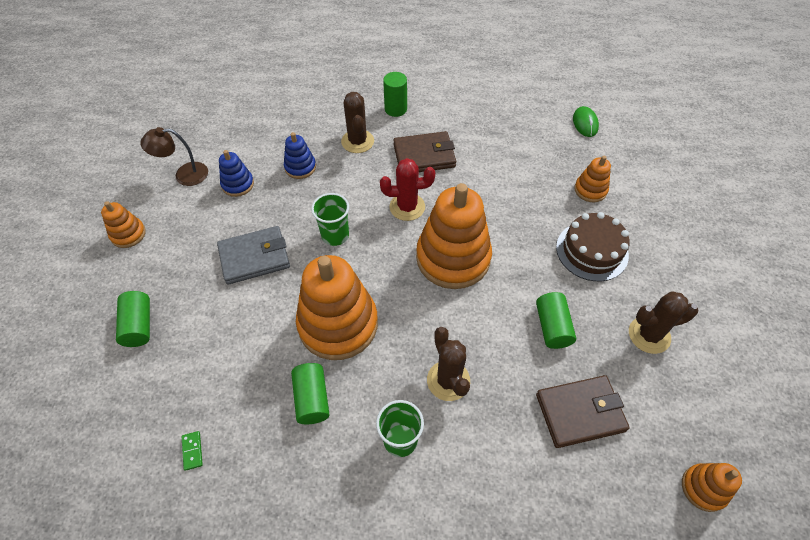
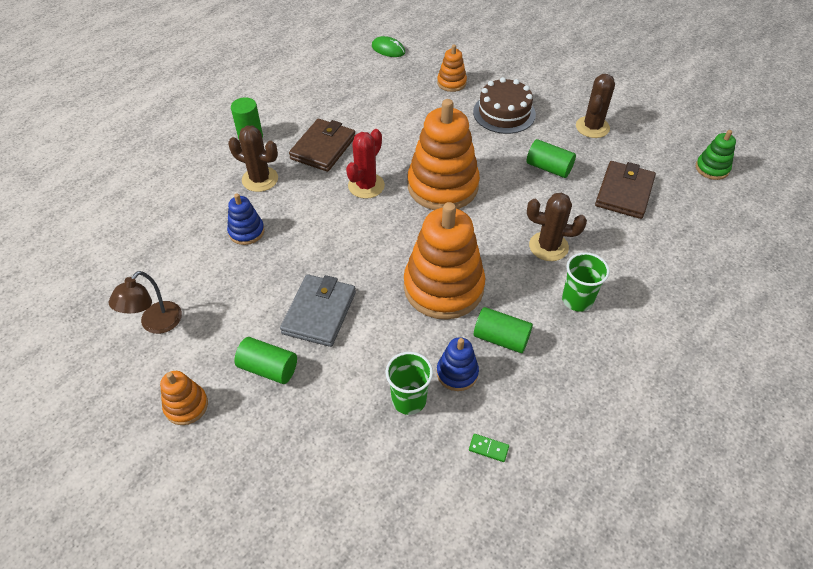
camera: 55 degrees left, 5 degrees down
(139, 325) = (315, 440): green cylinder -> green cylinder (268, 368)
(238, 184) = (217, 287): blue stacking toy -> blue stacking toy (457, 373)
(335, 235) = (350, 245): green cup -> green cup (409, 400)
(704, 488) = (712, 168): orange stacking toy -> green stacking toy

